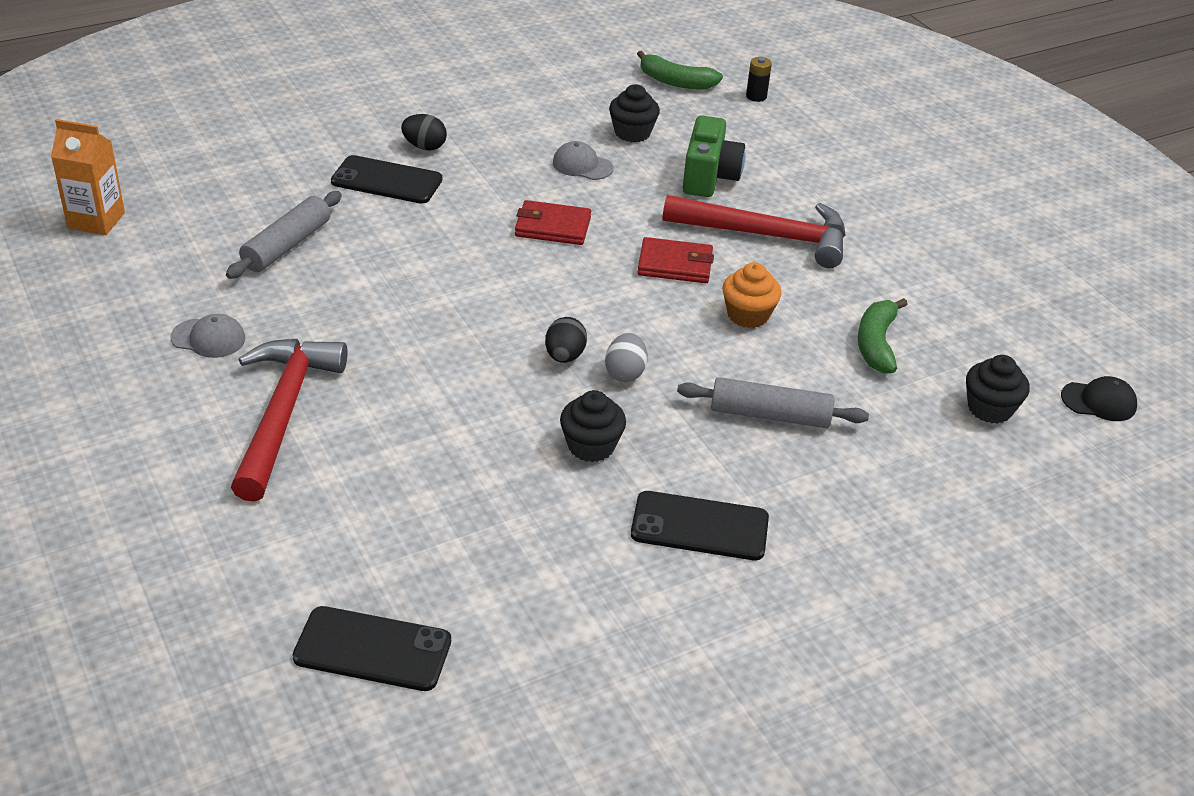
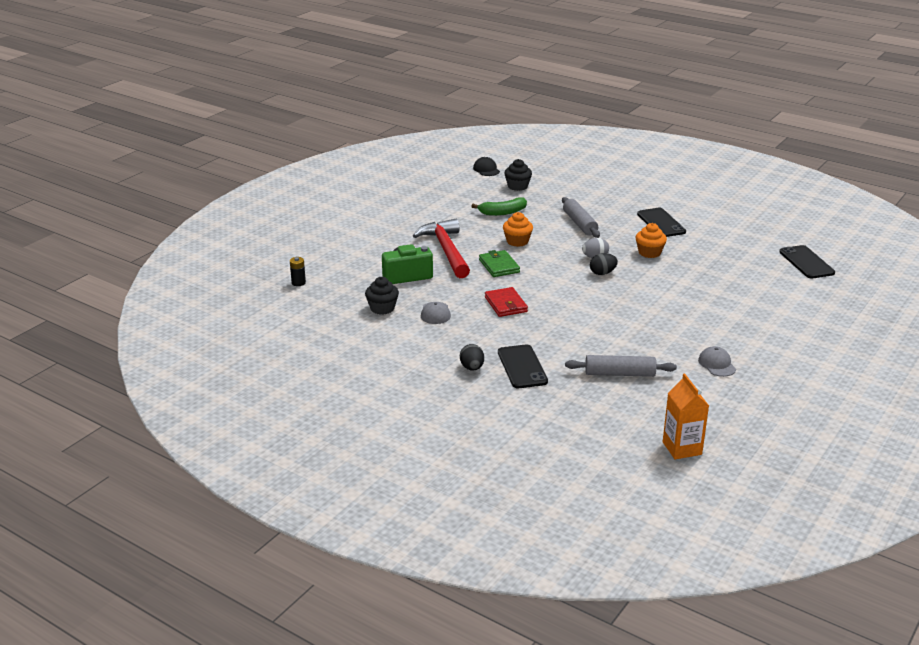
camera: 115 degrees left, 10 degrees down
(283, 413) = (732, 324): red hammer -> none
(591, 446) = (649, 253): black cupcake -> orange cupcake
(675, 82) = (304, 310): green banana -> none
(675, 265) = (499, 266): red wallet -> green wallet

